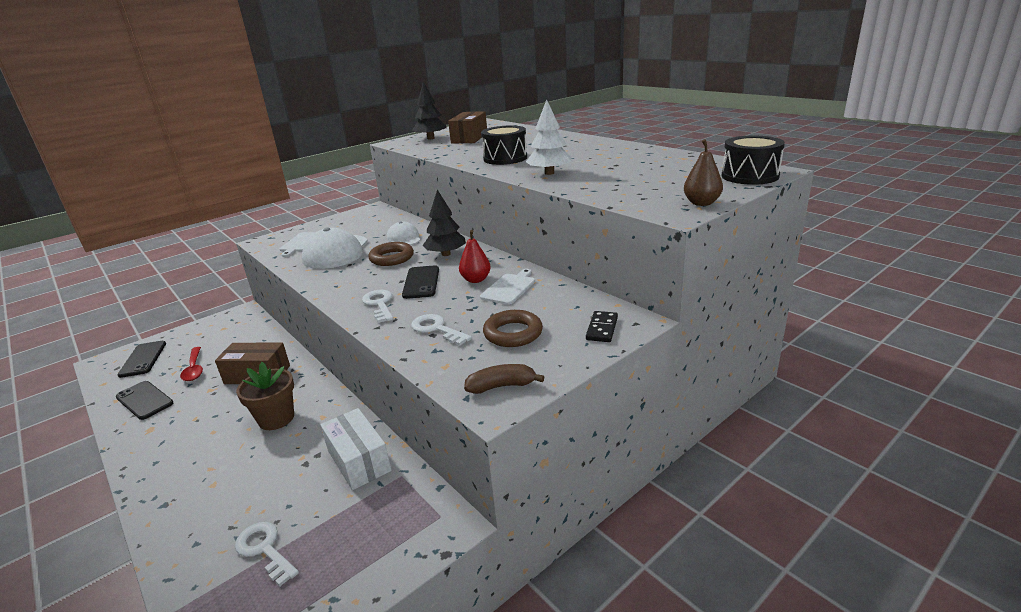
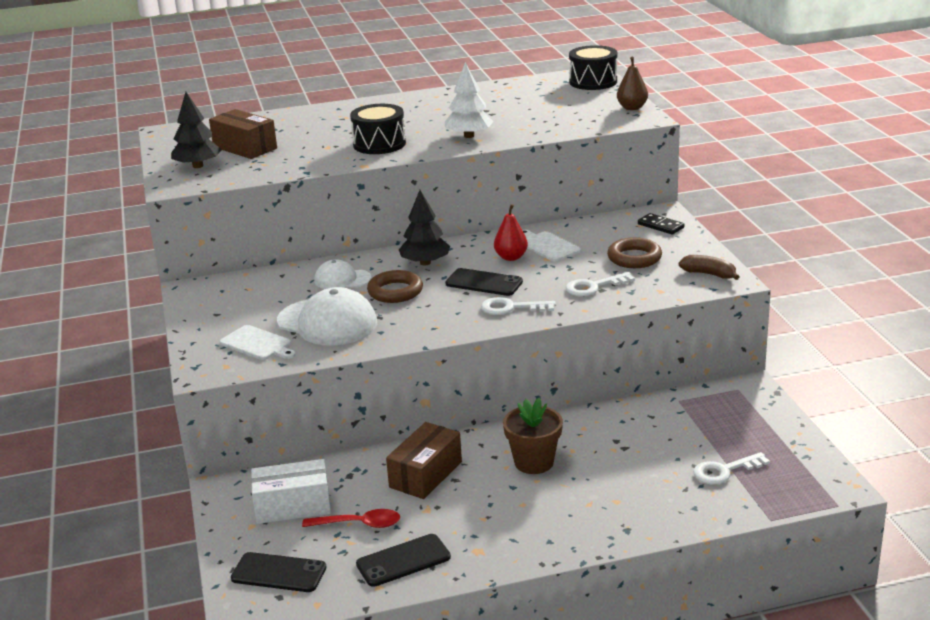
camera: 65 degrees left, 0 degrees up
(359, 460) = (642, 419): white box -> white box (293, 506)
(501, 386) = (709, 274): brown banana -> brown banana turned 105 degrees clockwise

